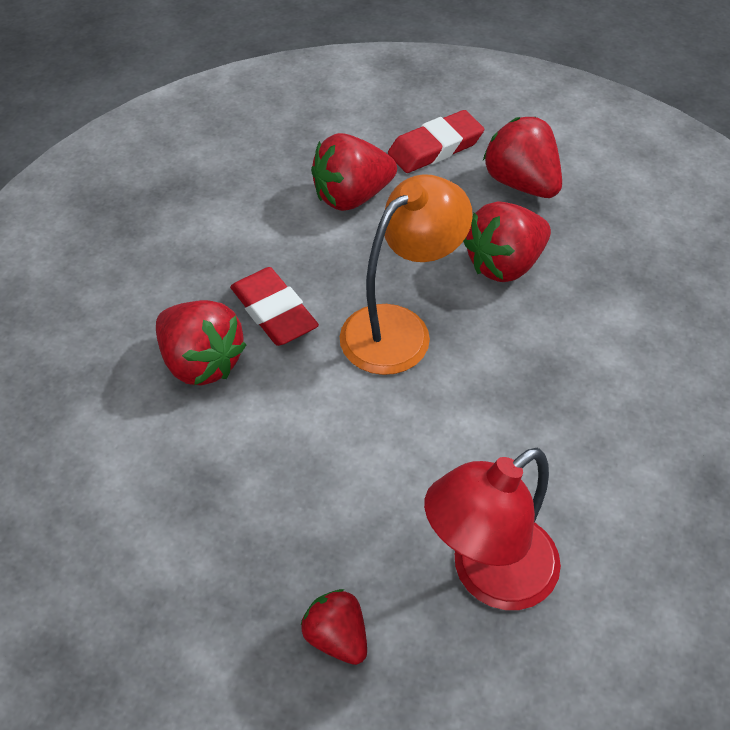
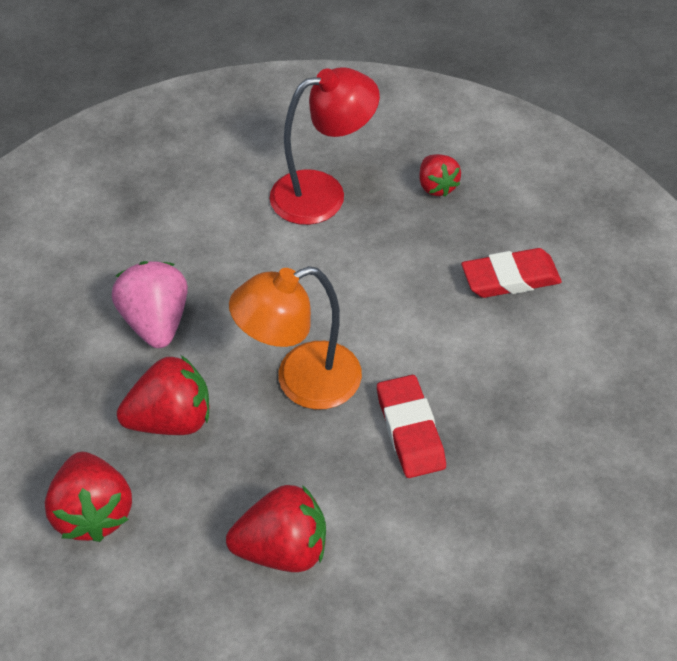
camera: 160 degrees left, 0 degrees up
(201, 362) = (489, 398): red strawberry -> none
(435, 147) = (156, 594): red eraser -> red eraser (510, 278)
(582, 348) = (156, 322): none -> pink strawberry

